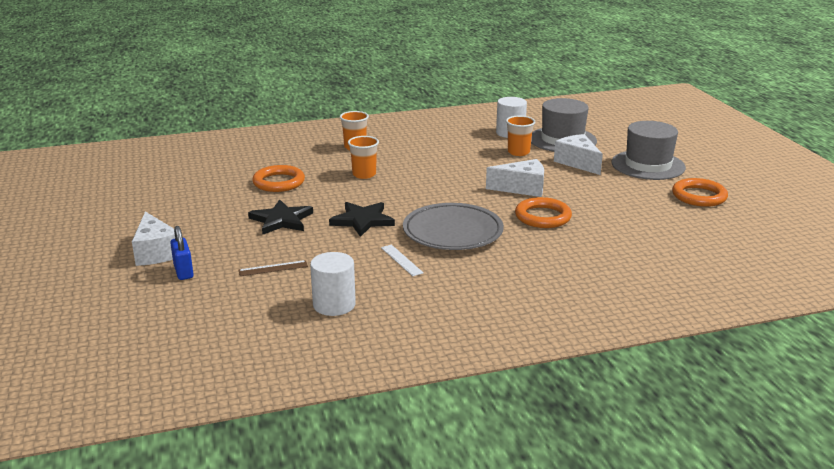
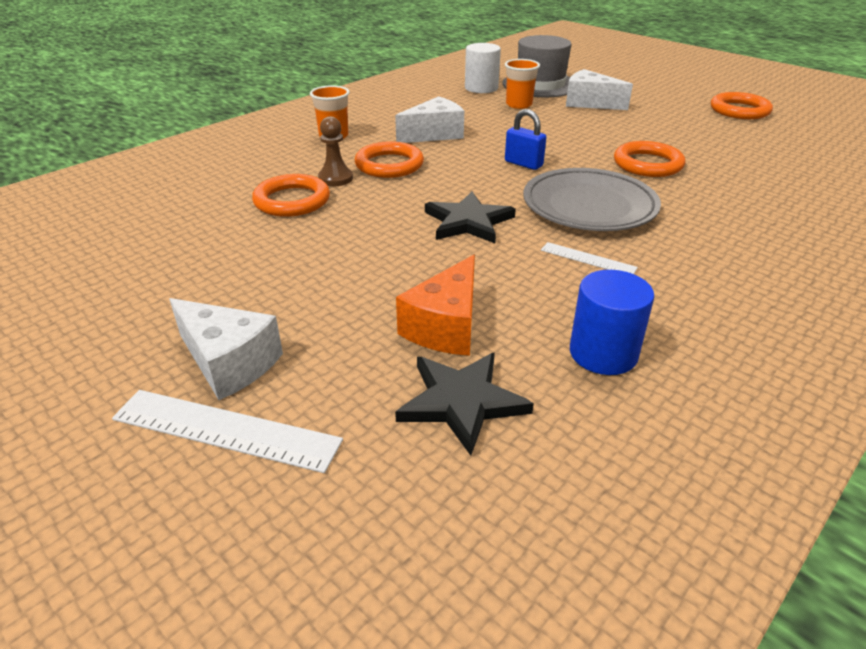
camera: 30 degrees left, 10 degrees up
(126, 277) = (226, 430): none -> white ruler
(183, 272) = (316, 381): blue padlock -> blue padlock (523, 164)
(273, 268) = (446, 326): brown ruler -> orange cheese
(281, 220) = (363, 251): black star -> black star (461, 402)
(320, 175) = (335, 178): none -> brown pawn
(334, 305) = (603, 353): white cylinder -> blue cylinder
(364, 174) = (389, 165): orange cup -> orange ring
(522, 188) = (580, 140): white cheese -> white cheese (434, 134)
(648, 165) = (651, 92): grey hat -> none

